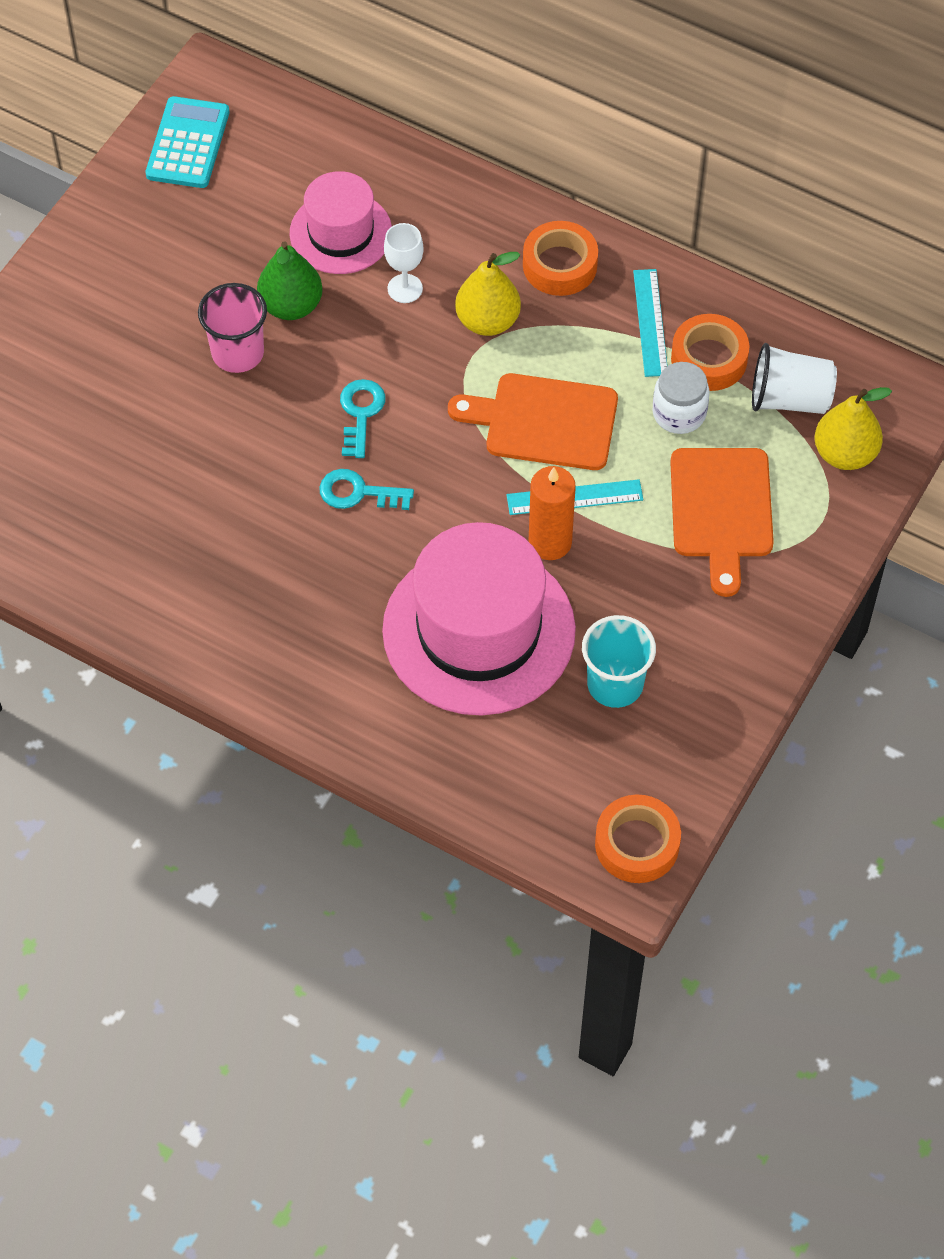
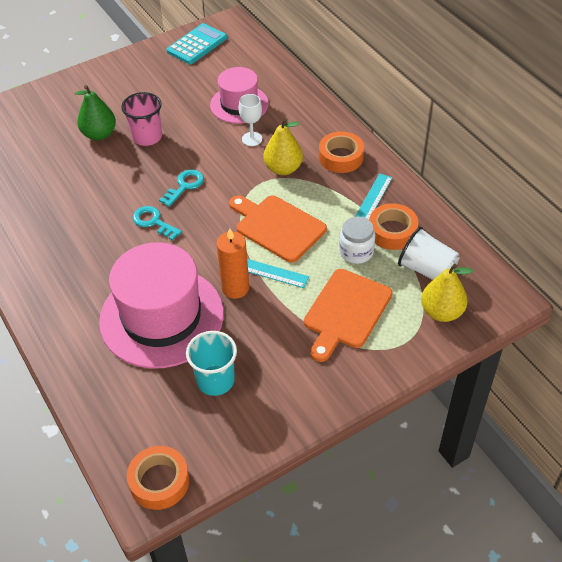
camera: 30 degrees right, 10 degrees down
(291, 306) = (189, 126): green pear -> green pear (99, 134)

